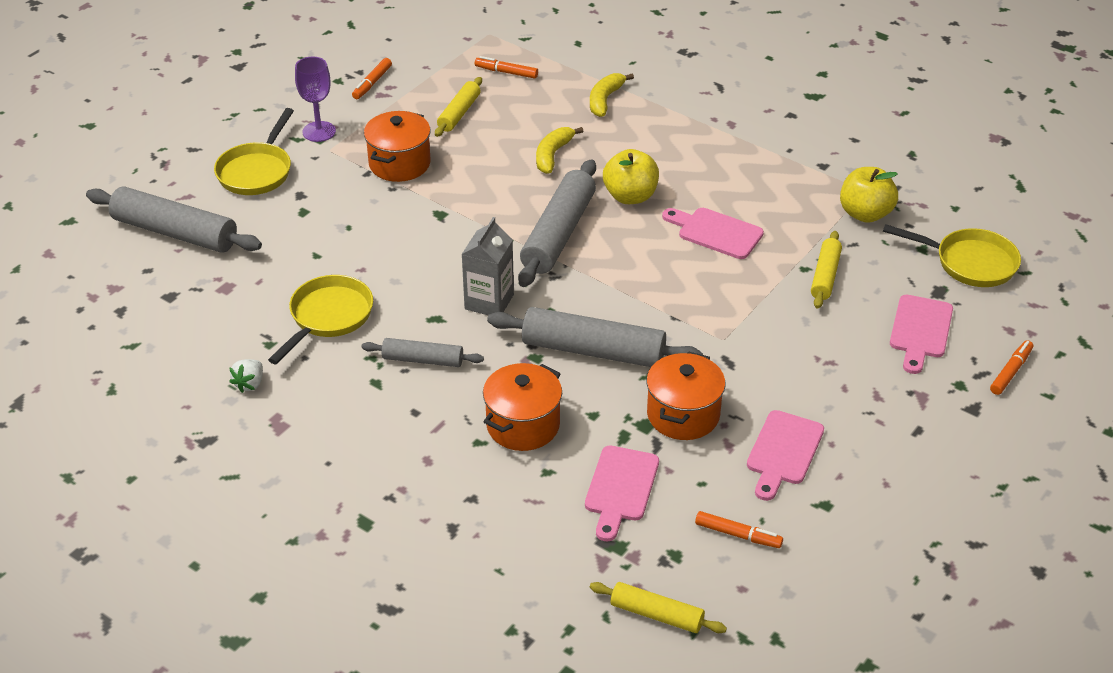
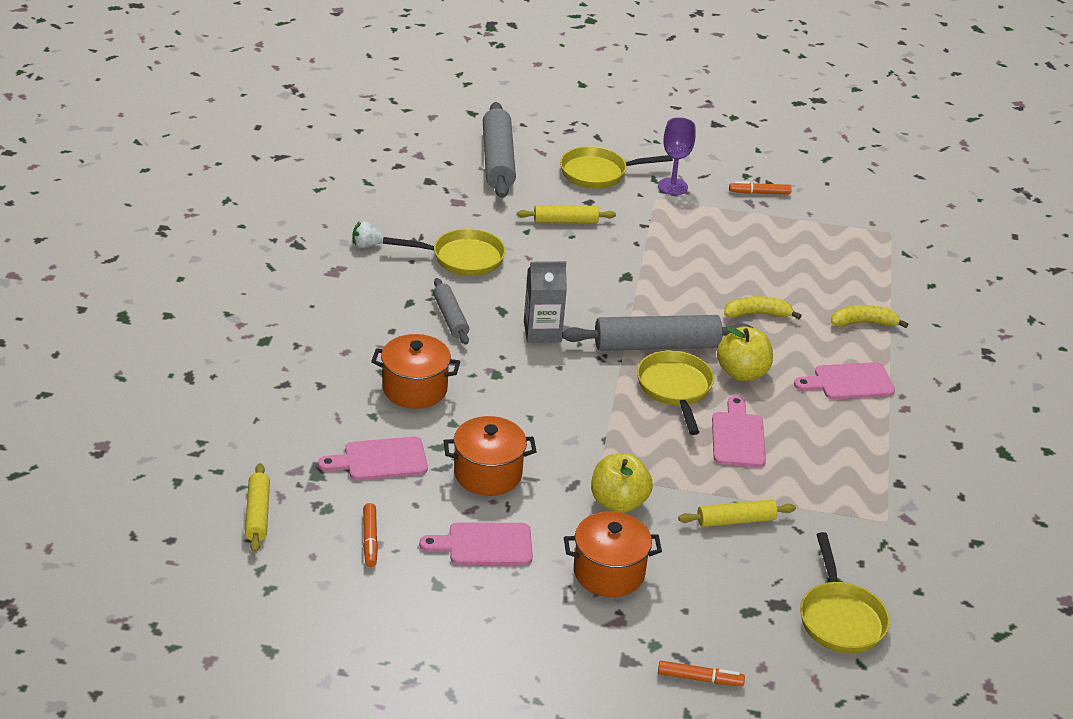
camera: 60 degrees right, 5 degrees down
(399, 164) = (670, 237): orange pot -> orange pot (609, 572)
(459, 113) = (764, 248): yellow rolling pin -> yellow rolling pin (565, 221)
(506, 72) = (846, 257): orange marker -> none
(593, 350) = (528, 403): grey rolling pin -> none
(628, 245) = (675, 389): none -> yellow pan
(865, 214) = (851, 528): yellow apple -> yellow apple (618, 502)
(920, 331) = (709, 602): pink cutting board -> pink cutting board (849, 382)

